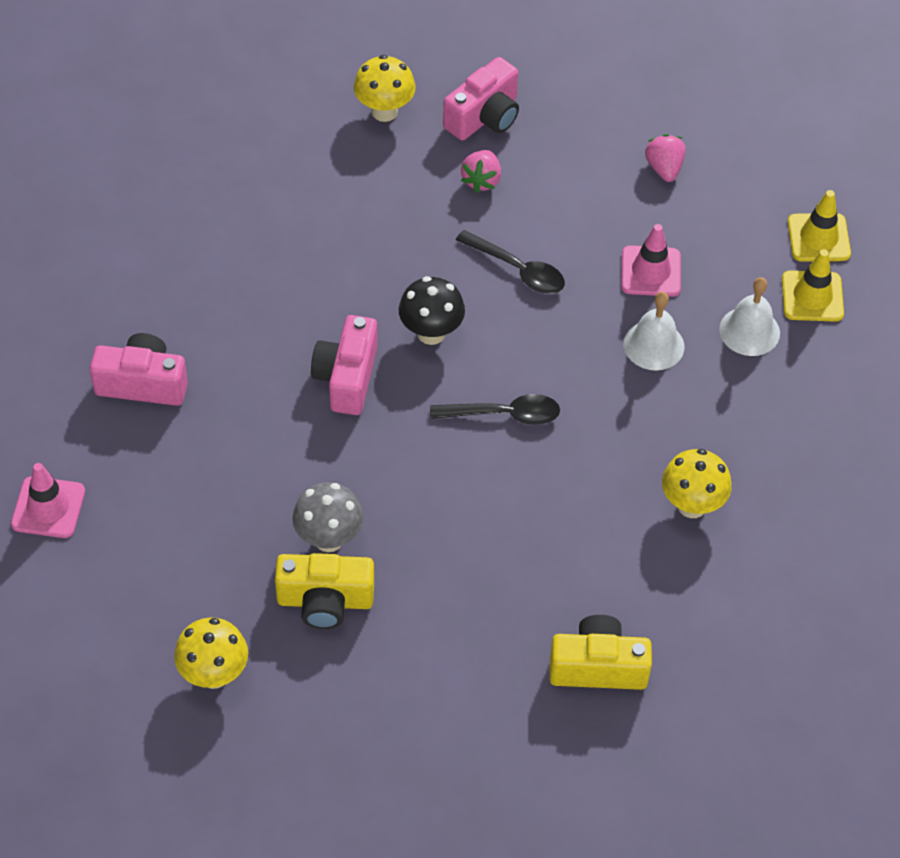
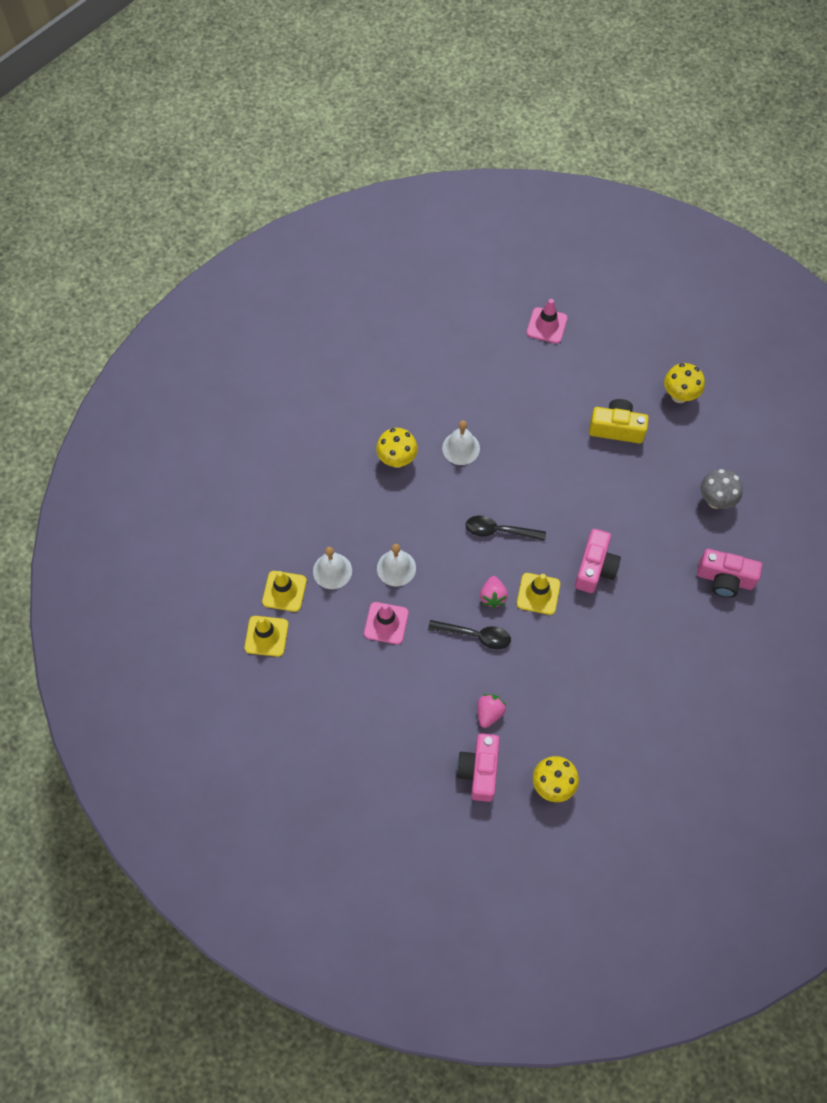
camera: 170 degrees left, 10 degrees up
(48, 507) = (778, 503): pink traffic cone -> pink traffic cone (546, 325)
(329, 539) = (612, 464): grey mushroom -> grey mushroom (715, 500)
(431, 333) = (538, 594): black mushroom -> yellow traffic cone
(484, 117) = (479, 771): pink camera -> pink camera turned 45 degrees counterclockwise
(517, 269) = (475, 635): black spoon -> black spoon turned 150 degrees clockwise
(589, 536) = (461, 448): none -> white bell
(598, 667) = (469, 375): yellow camera -> none
(664, 168) = (358, 708): pink strawberry -> pink strawberry (493, 596)

